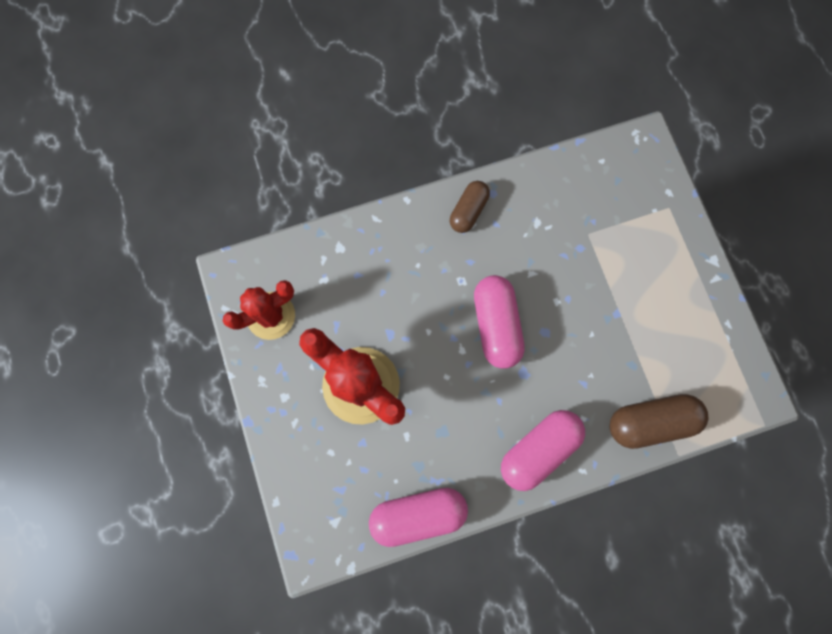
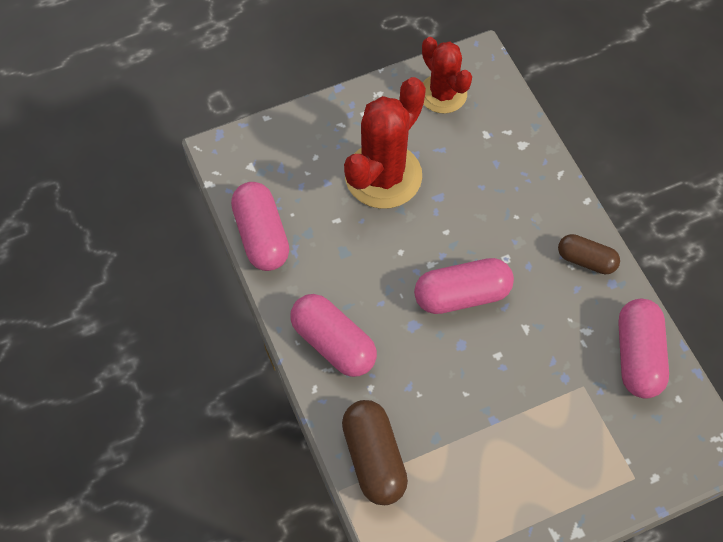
camera: 85 degrees right, 15 degrees down
(563, 185) = (637, 356): none -> pink capsule

